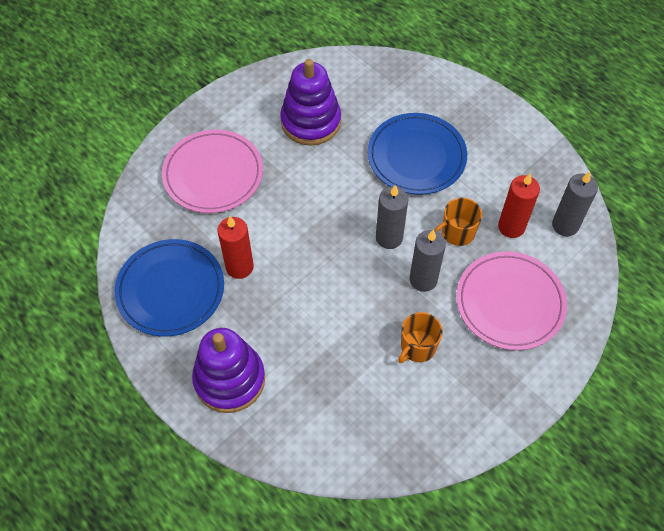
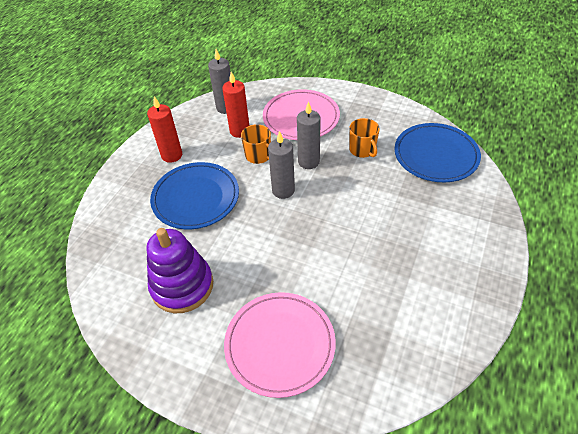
camera: 110 degrees left, 10 degrees down
(170, 290) = (422, 321): blue plate -> blue plate (435, 155)
(229, 379) = (464, 242): purple stacking toy -> none
(239, 267) = (366, 277): red candle -> red candle (172, 155)
(417, 347) = (362, 150): orange mug -> orange mug turned 45 degrees clockwise

